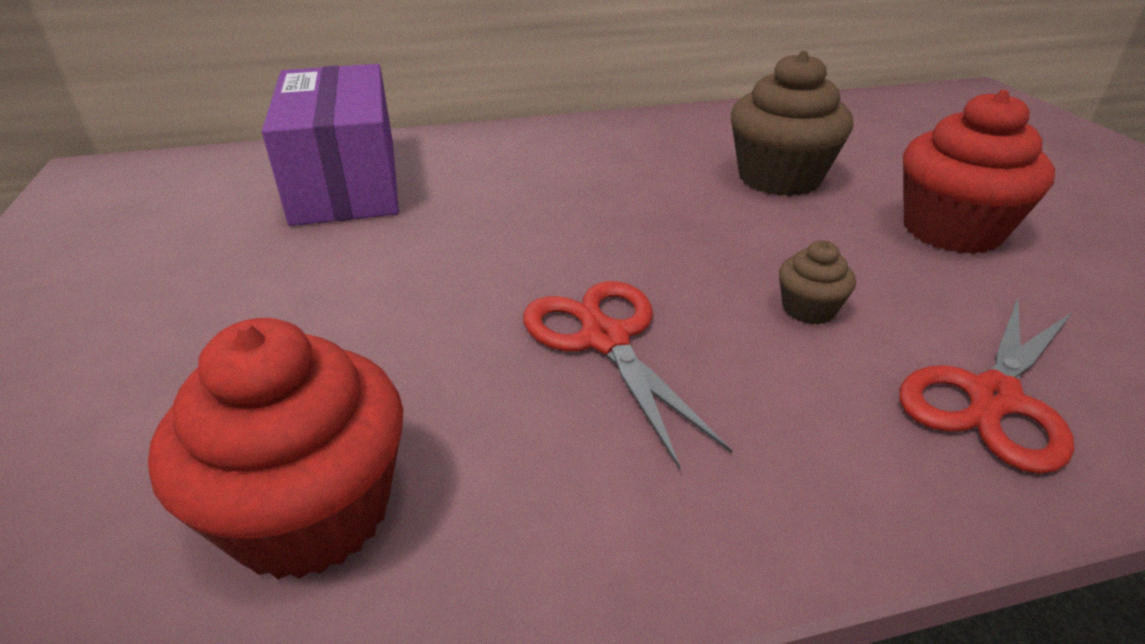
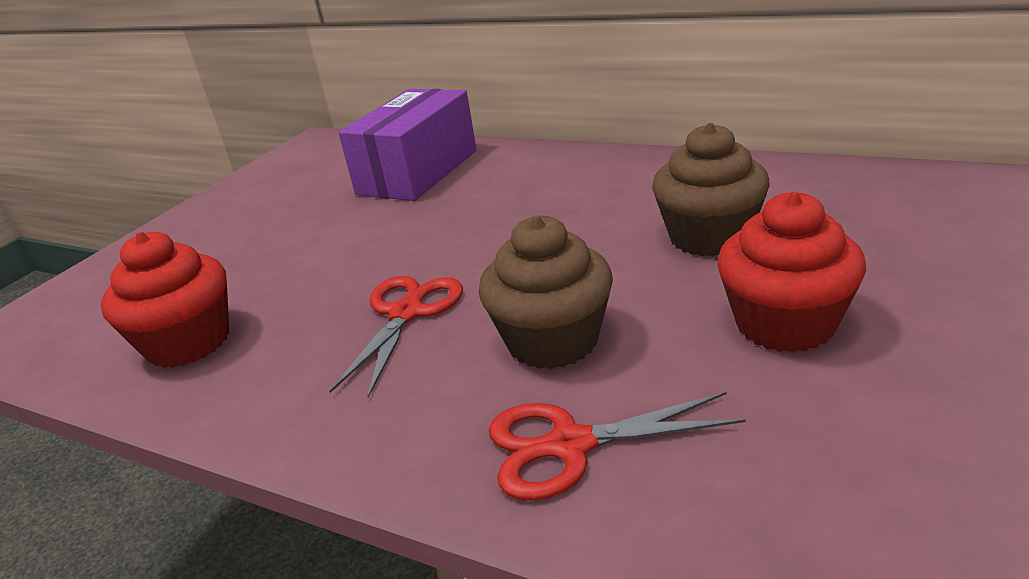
camera: 45 degrees right, 5 degrees down
(808, 309) = (552, 341): brown cupcake -> brown cupcake, size x2.12

